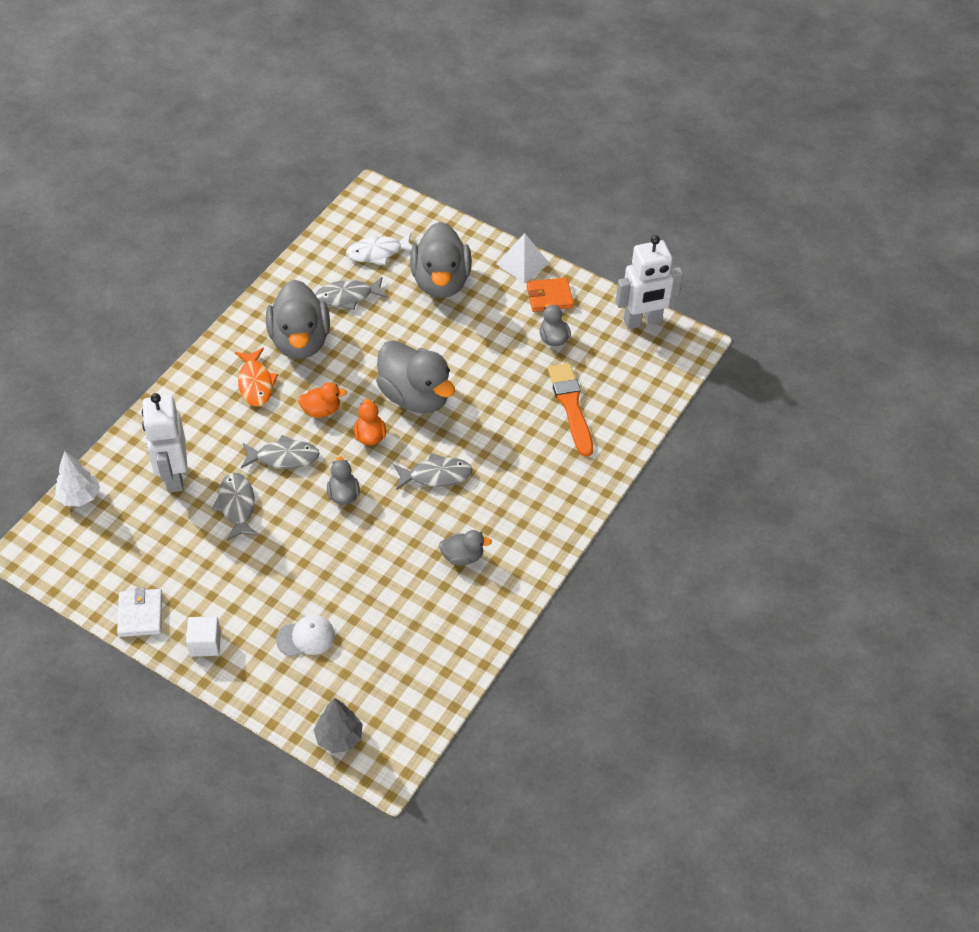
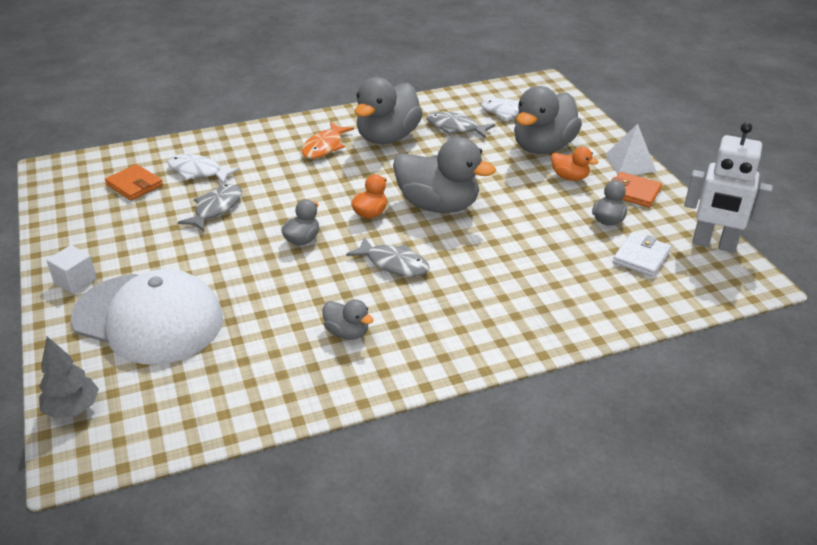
camera: 40 degrees right, 15 degrees down
(80, 496) = (125, 155): white tree -> none
(133, 524) = (134, 185): none -> orange wallet
(140, 614) = (62, 239): white wallet -> white wallet (641, 257)
(173, 476) = (198, 172): white robot -> white fish
(284, 457) = (288, 196): grey fish -> none
(306, 637) = (148, 318): white cap -> white cap, size x2.42
(321, 410) = (352, 182): orange duck -> orange duck (570, 177)
(415, 396) = (438, 205): grey duck -> grey duck turned 60 degrees counterclockwise
(571, 406) = (575, 273): orange brush -> none

